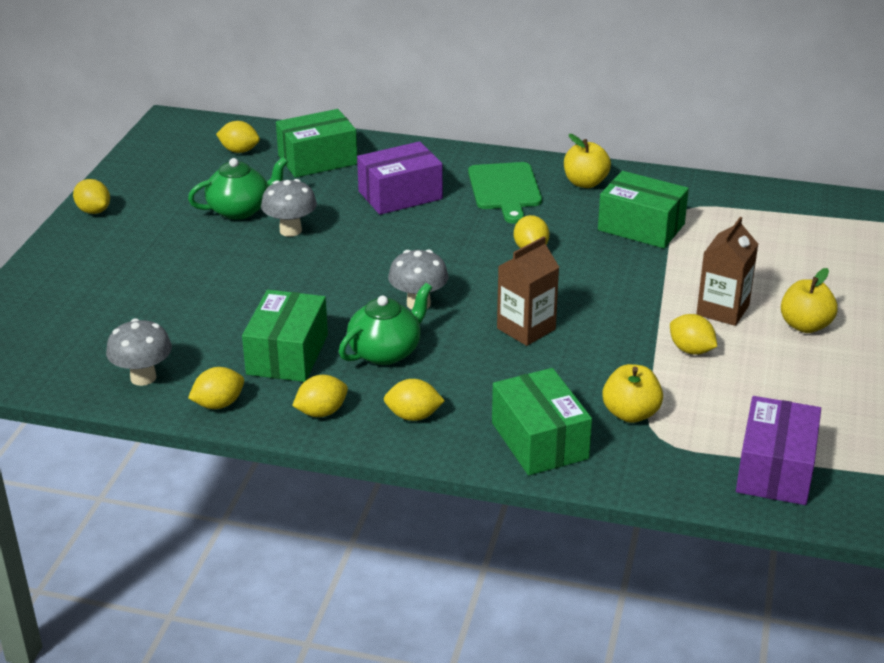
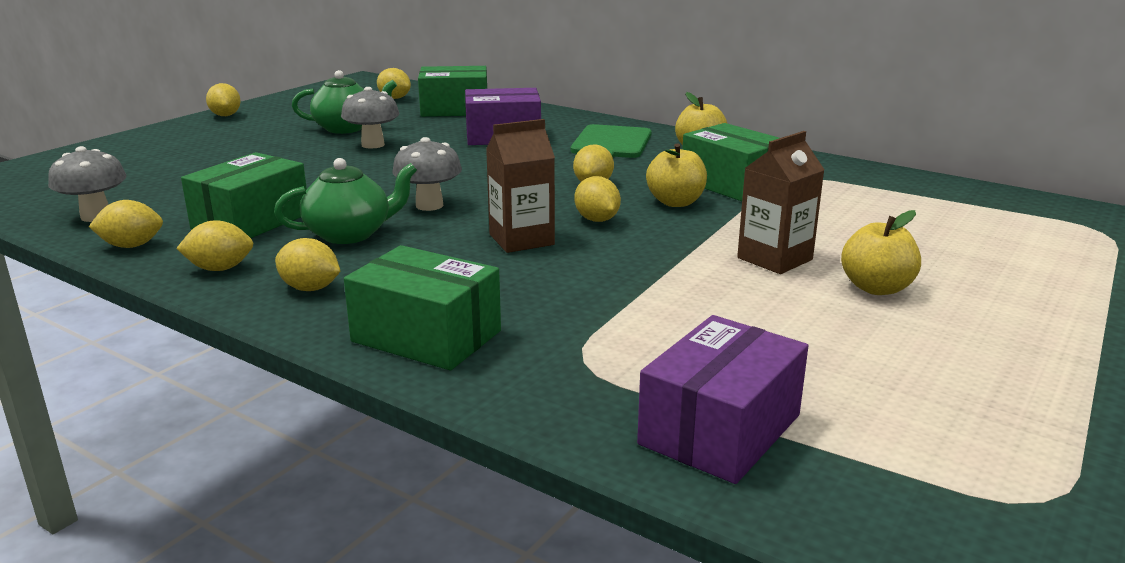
camera: 20 degrees right, 10 degrees down
(539, 440) = (426, 336): green box -> green box turned 60 degrees counterclockwise
(630, 414) = (568, 331): yellow apple -> yellow apple (675, 202)
(691, 350) = (703, 286): yellow lemon -> yellow lemon (597, 220)

